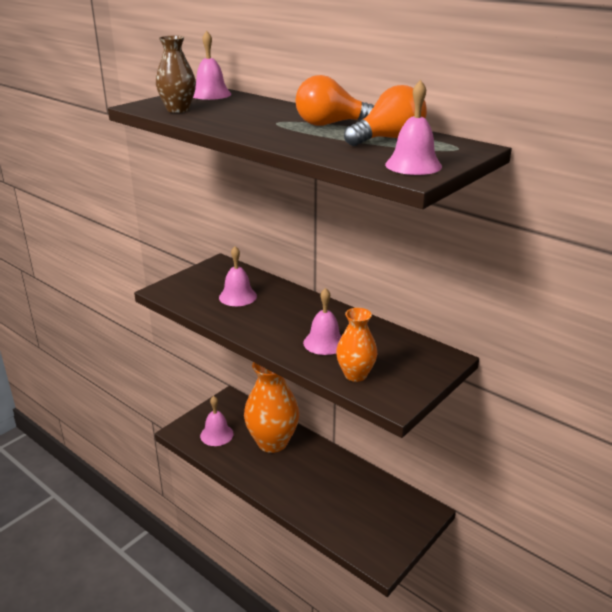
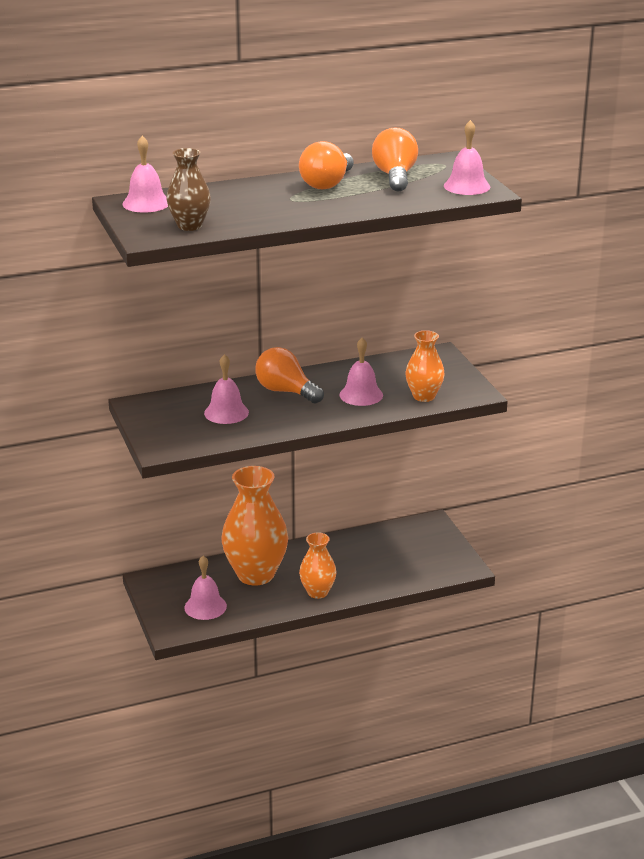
camera: 60 degrees left, 0 degrees up
(274, 483) = (317, 592): none -> orange vase
(294, 309) = (286, 391): none -> orange light bulb

